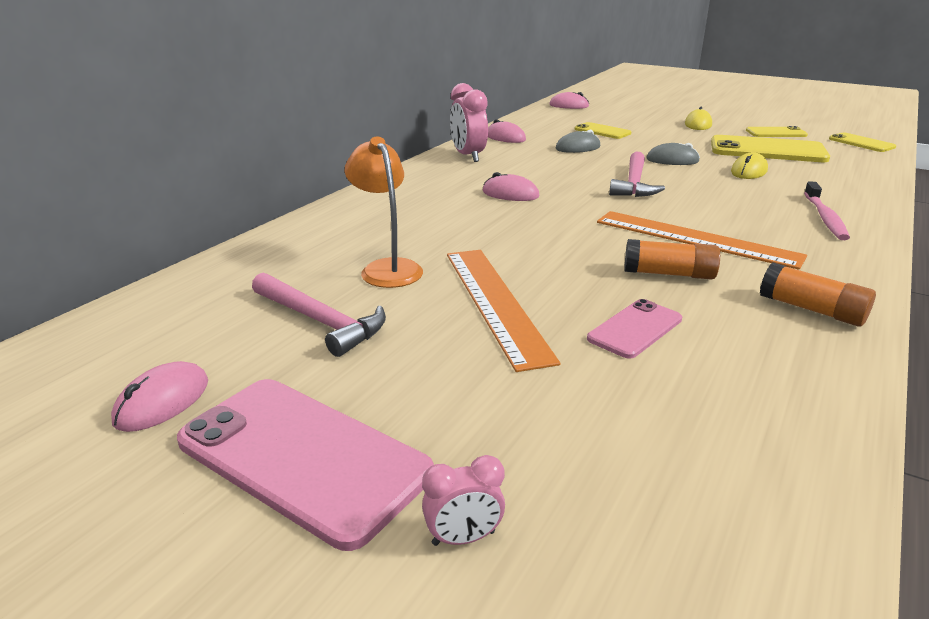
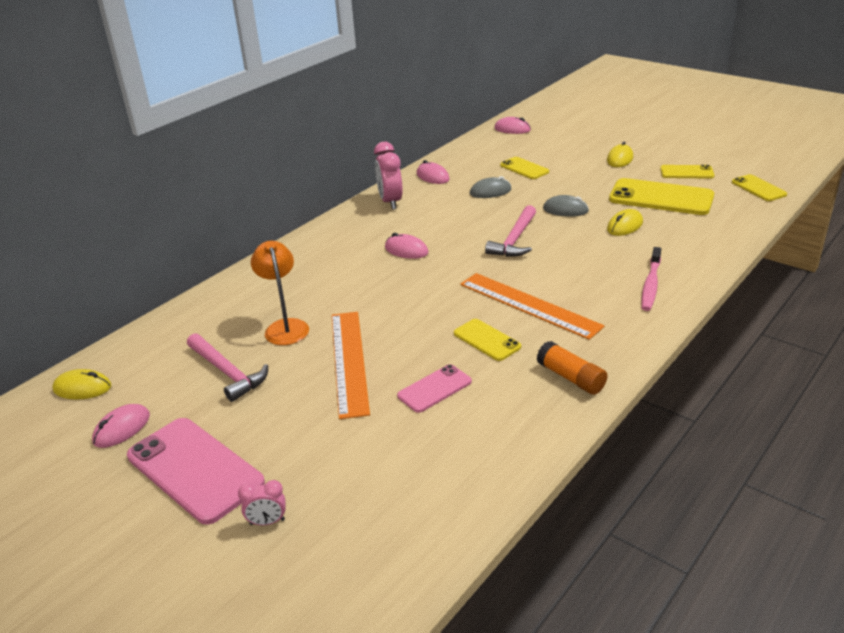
camera: 10 degrees right, 5 degrees up
(91, 349) = (82, 388): none -> yellow mouse
(669, 274) = (487, 340): orange glue stick -> yellow phone

